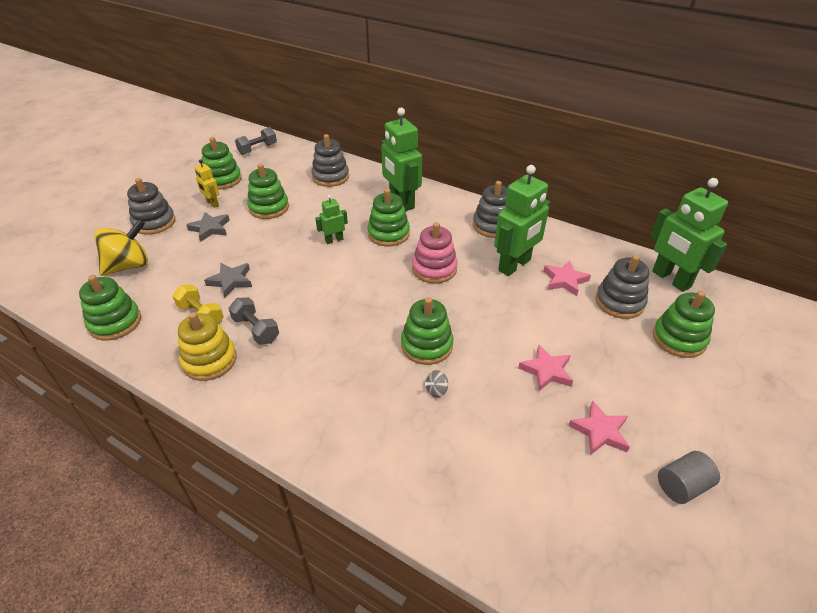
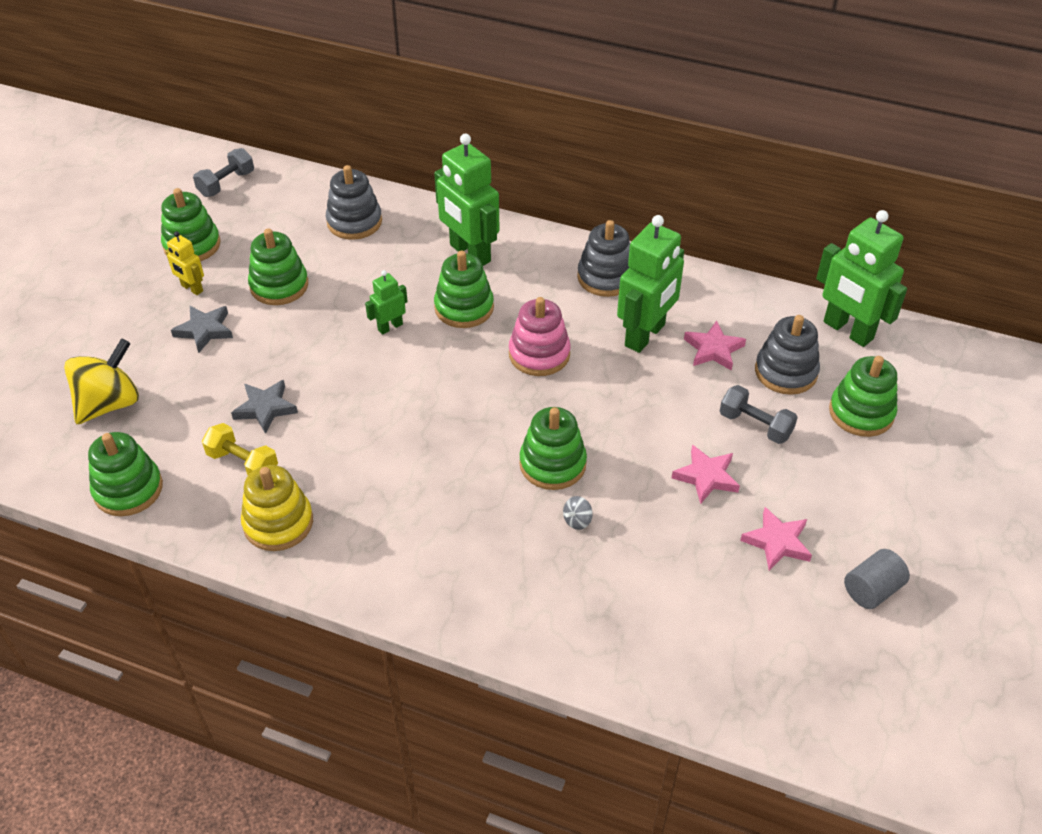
camera: 10 degrees left, 5 degrees up
(154, 222) = (117, 330): grey stacking toy -> none
(256, 329) = (324, 473): grey dumbbell -> grey dumbbell (755, 425)

